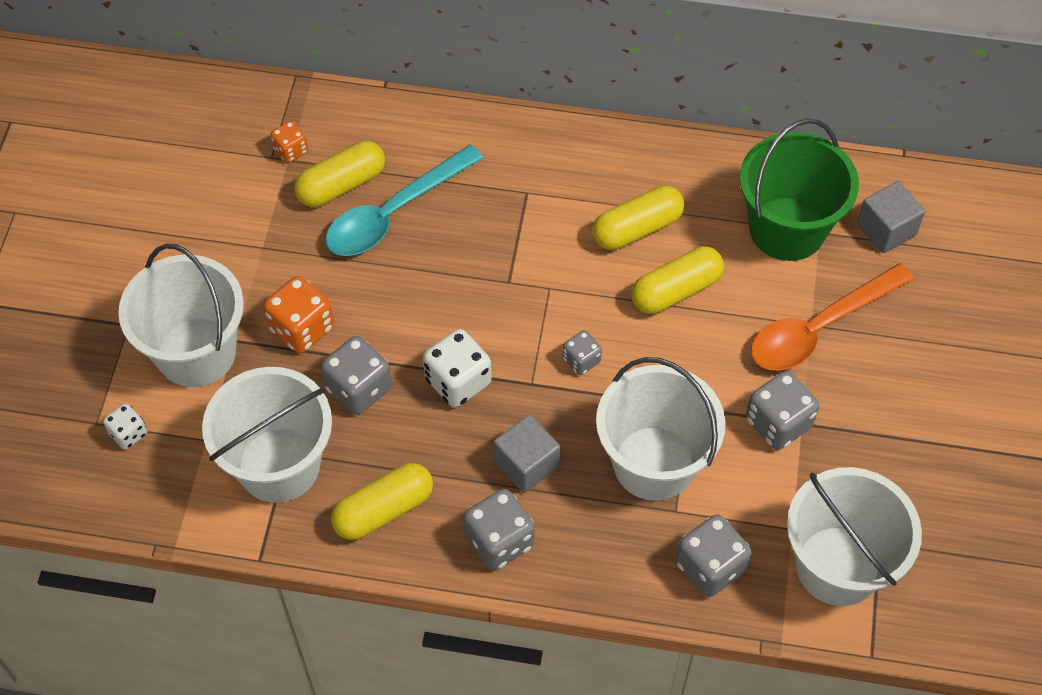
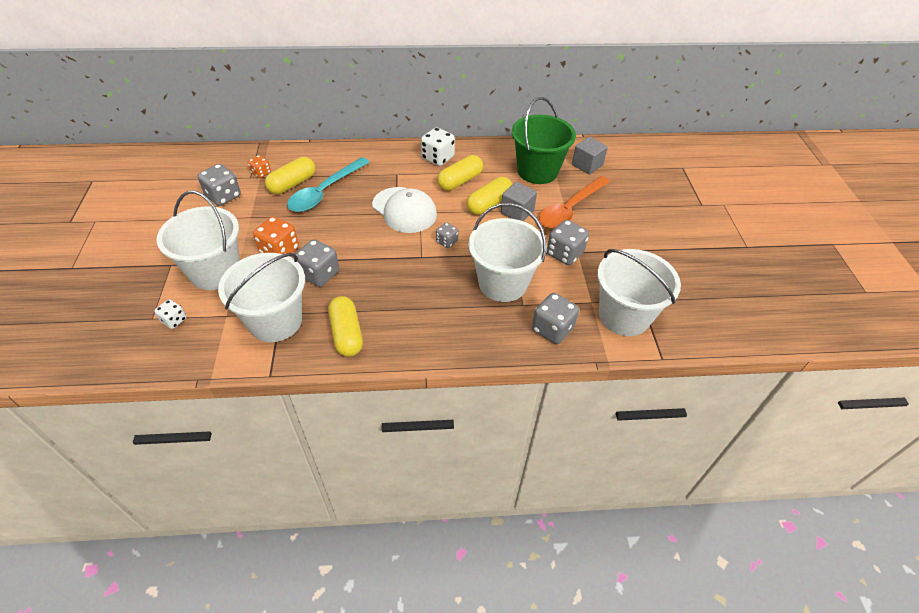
camera: 15 degrees left, 10 degrees down
(383, 510) = (346, 334): yellow capsule -> yellow capsule turned 60 degrees counterclockwise
(458, 381) = (378, 262): white dice -> white dice (437, 158)
(499, 541) = (422, 338): grey dice -> grey dice (223, 196)
(524, 278) = (404, 210): none -> white cap
(526, 464) = (429, 296): grey cube -> grey cube (517, 212)

